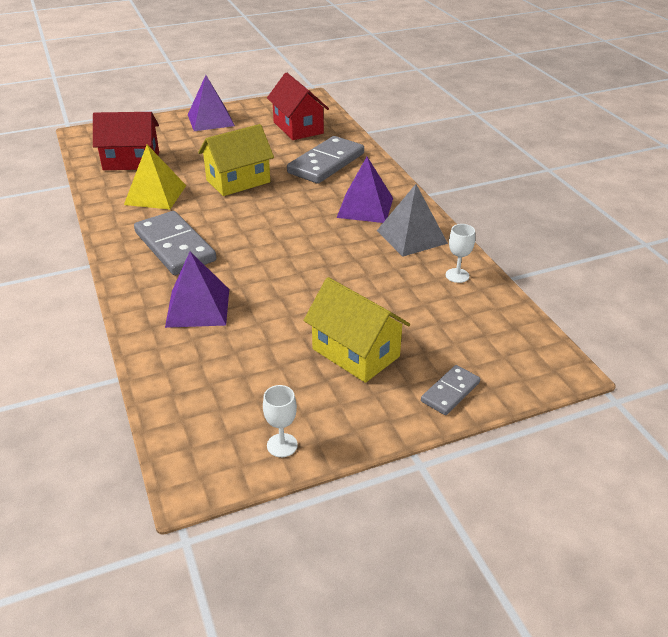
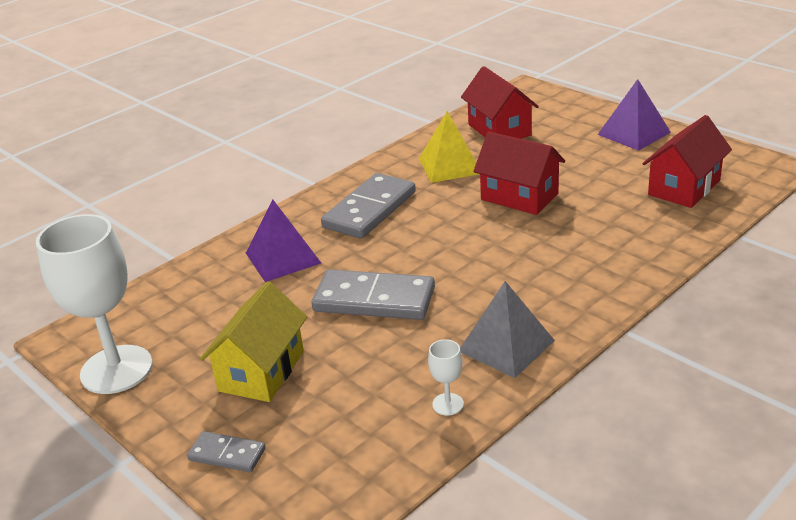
camera: 70 degrees right, 5 degrees down
(238, 181) = (519, 196): yellow house -> red house
(282, 445) = (116, 369): white goblet -> white goblet, size x2.46
(326, 163) = (618, 234): grey domino -> grey domino (374, 300)
(365, 207) = (542, 293): purple pyramid -> none

